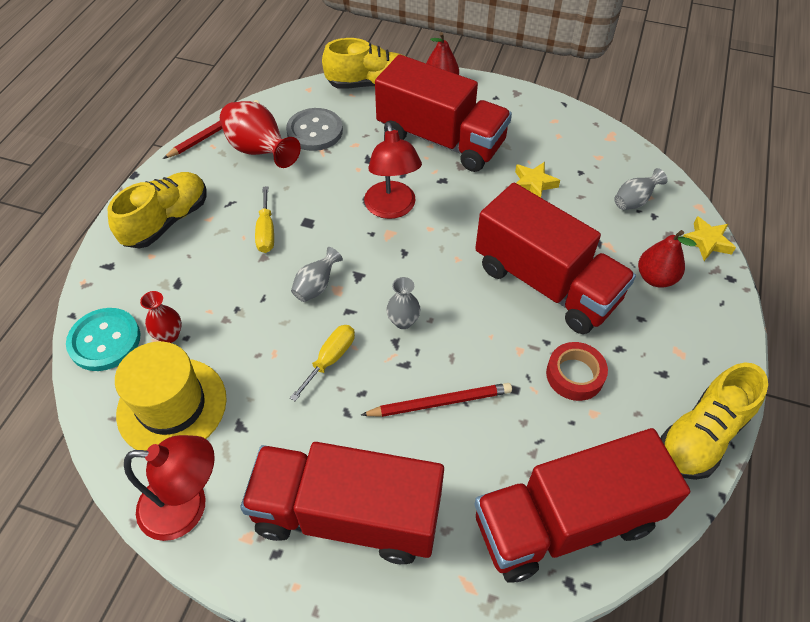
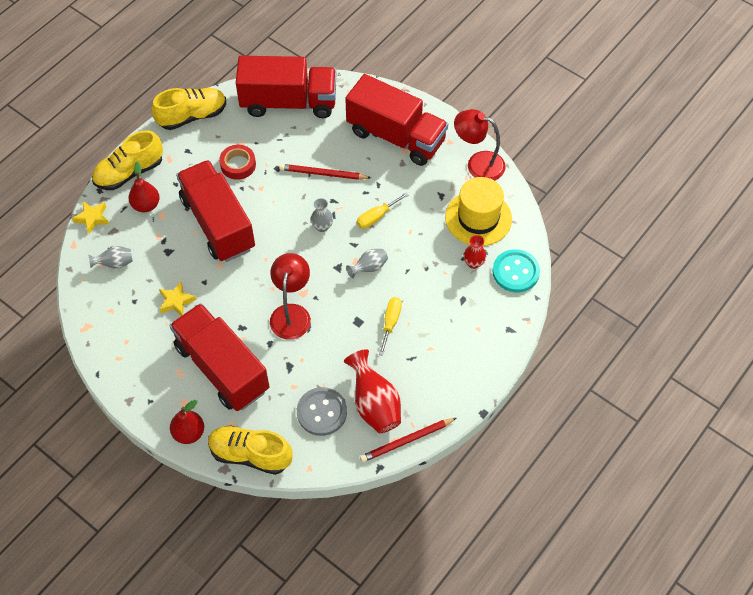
camera: 160 degrees left, 5 degrees up
(167, 221) = (462, 356): yellow shoe -> yellow shoe (129, 172)

